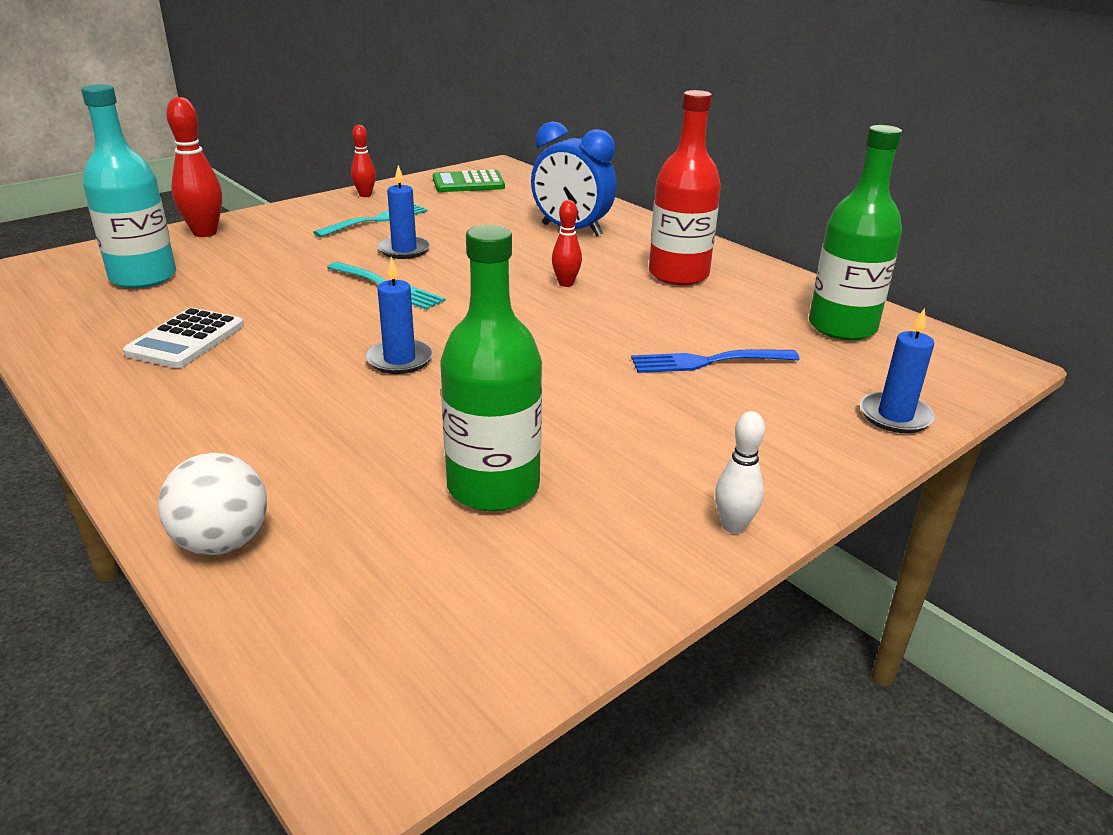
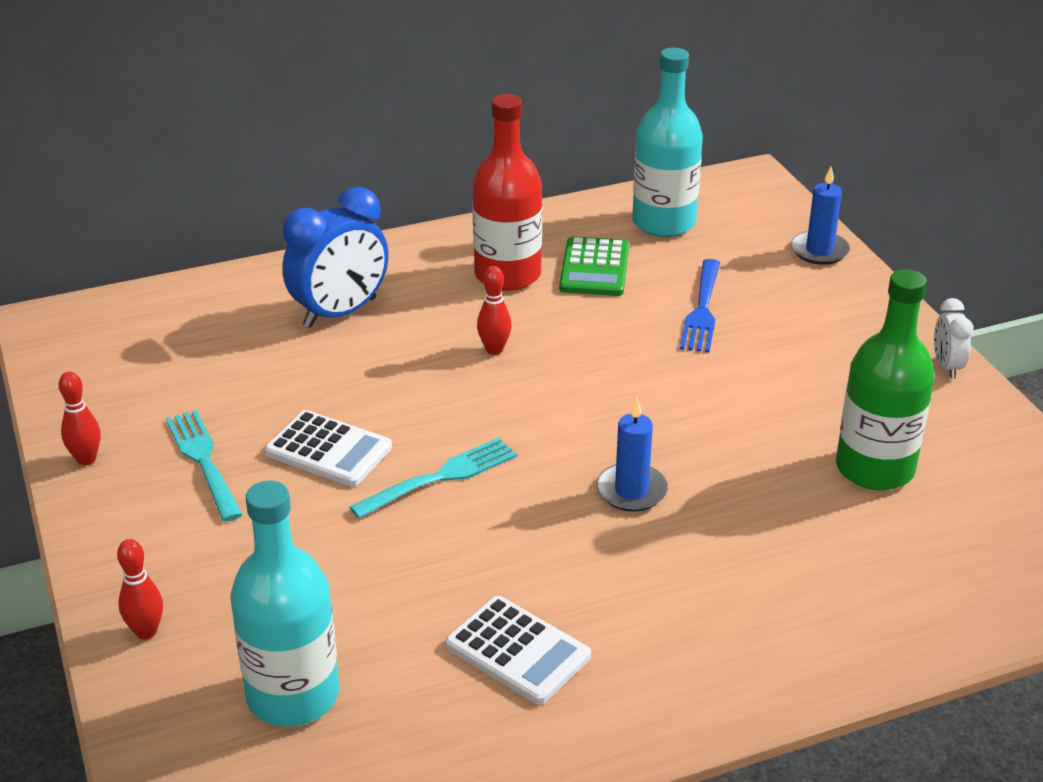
camera: 70 degrees left, 5 degrees up
(205, 233) = (146, 632): red bowling pin -> red bowling pin, size x0.59
(222, 542) = (926, 627): white ball -> none
(404, 250) = (329, 450): blue candle -> white calculator
(468, 183) = (106, 359): green calculator -> green calculator (594, 268)
(733, 526) = (946, 367): white bowling pin -> white clock
(842, 327) = (663, 222): green bottle -> turquoise bottle

